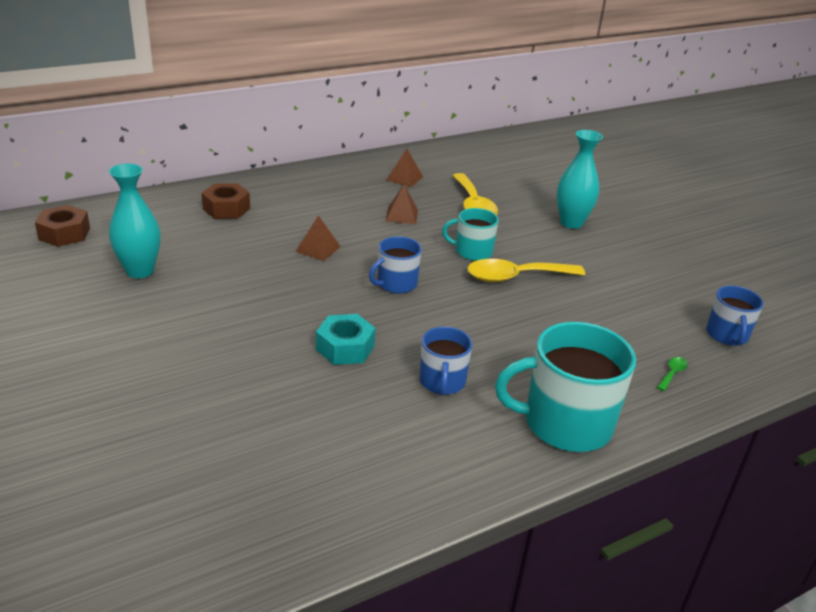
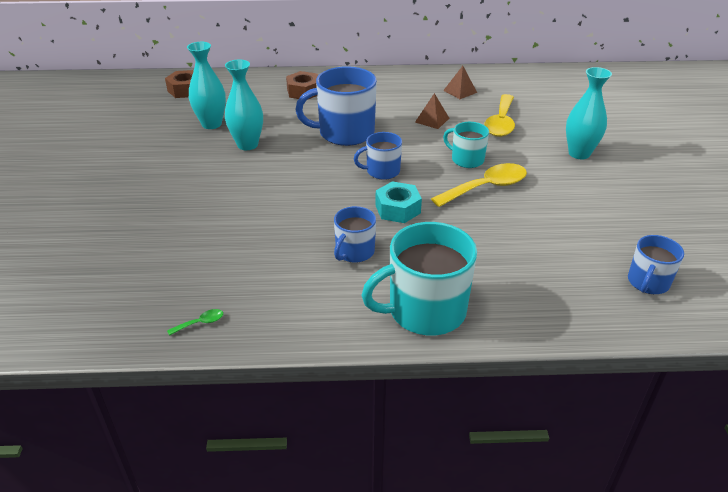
camera: 30 degrees right, 5 degrees up
(210, 287) = (247, 145): none -> turquoise vase
(318, 249) = (345, 133): brown pyramid -> blue mug
(345, 348) = (304, 208): turquoise nut -> turquoise nut (397, 209)
(516, 277) = (486, 187): yellow spoon -> yellow spoon turned 135 degrees clockwise
(565, 423) = (425, 310): turquoise mug -> turquoise mug turned 45 degrees counterclockwise
(672, 373) = (559, 299): green spoon -> green spoon (200, 323)

